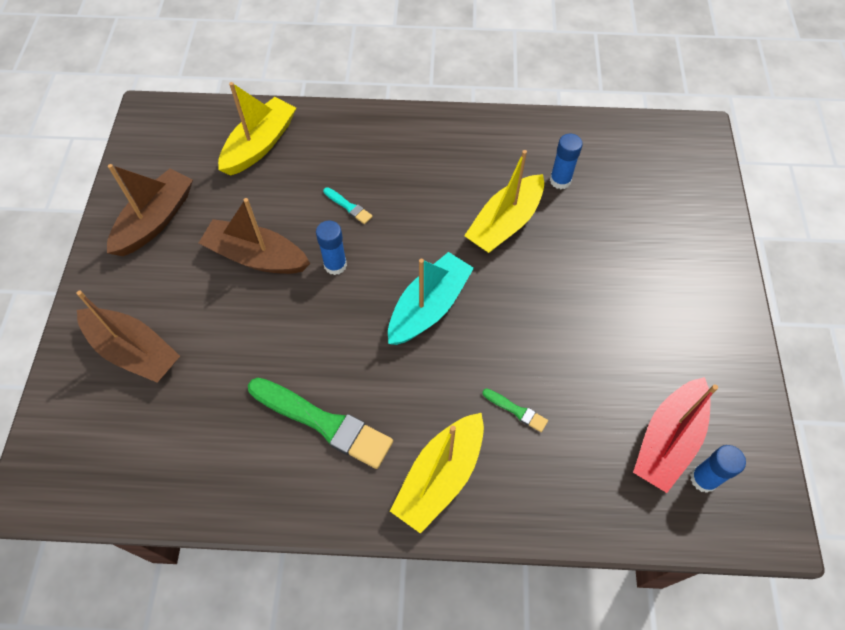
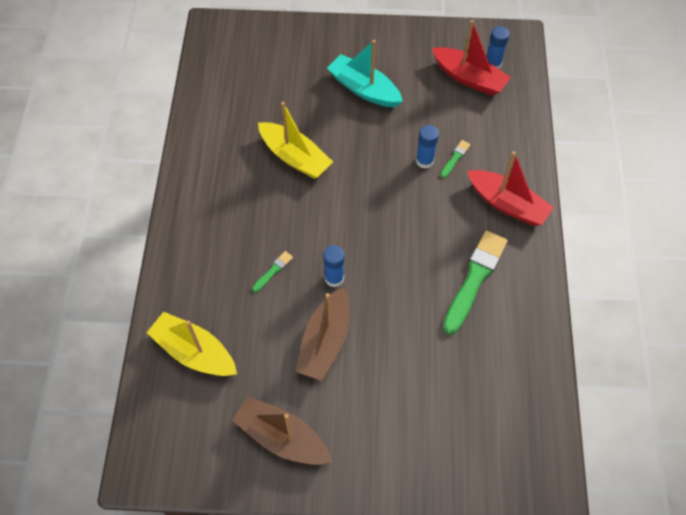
camera: 90 degrees left, 0 degrees up
(134, 351) = (422, 431): brown boat -> none
(348, 206) = (273, 271): turquoise brush -> green brush
(429, 307) = (373, 210): turquoise boat -> turquoise boat (364, 89)
(440, 477) = (507, 204): yellow boat -> red boat
(560, 180) = (254, 118): blue glue stick -> blue glue stick (424, 161)

